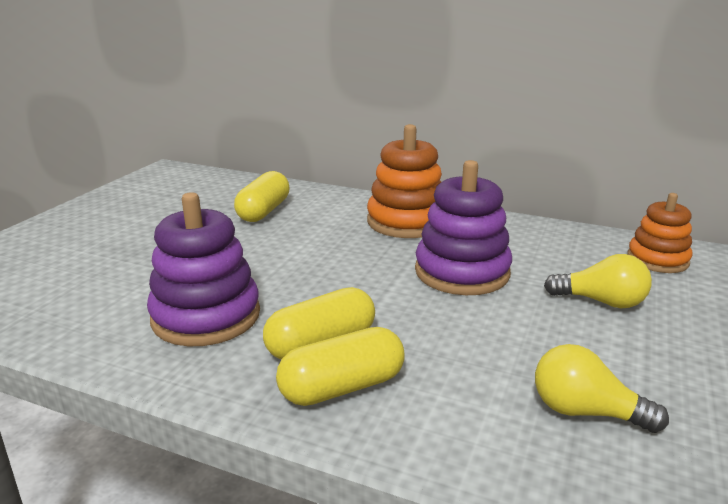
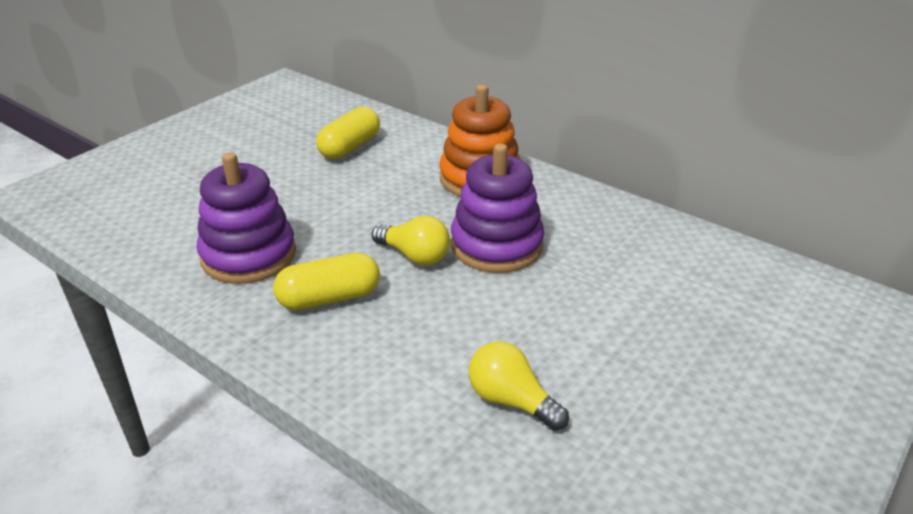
camera: 15 degrees right, 10 degrees up
(342, 387) = (325, 341): yellow capsule -> none
(601, 302) = (608, 299): yellow light bulb -> yellow light bulb (414, 256)
(657, 260) = (705, 262): orange stacking toy -> none

